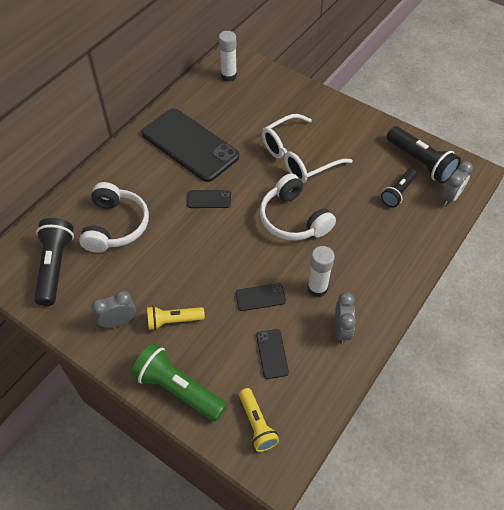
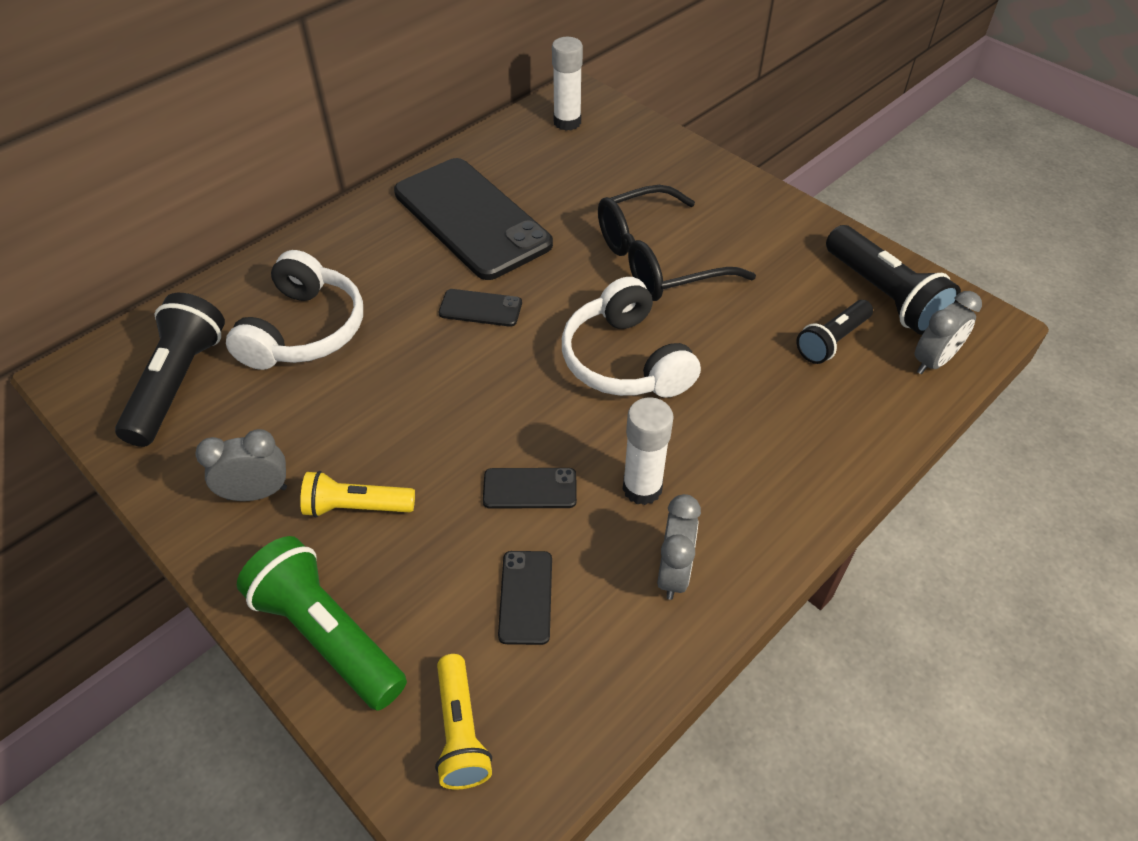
camera: 10 degrees right, 5 degrees down
(298, 157) = (658, 260): white glasses -> black glasses

